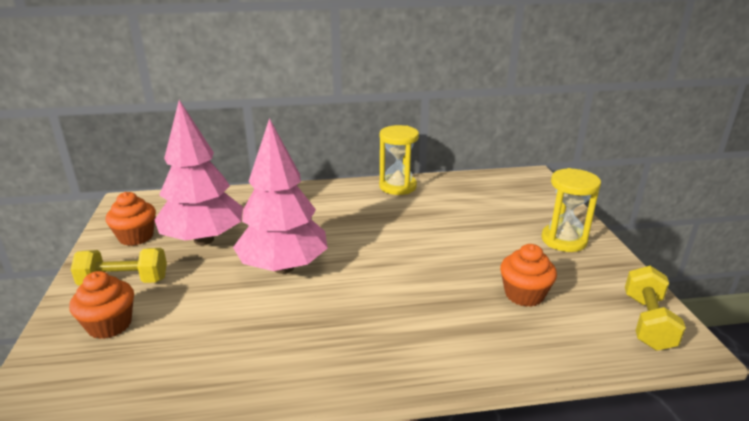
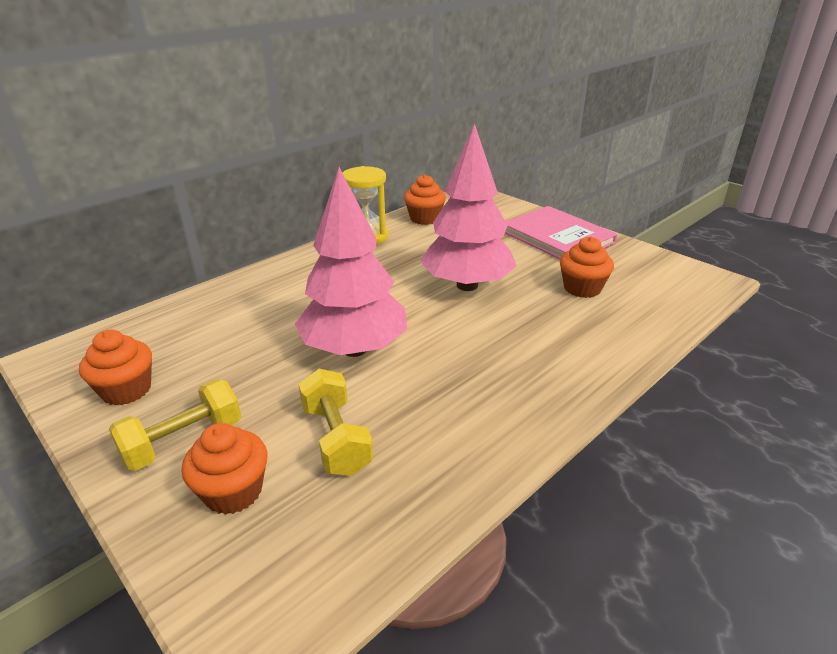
camera: 35 degrees left, 5 degrees up
(203, 239) = (224, 359): pink tree -> pink tree (467, 285)
(462, 185) = (424, 218): none -> orange cupcake
(564, 240) = (557, 237): yellow hourglass -> pink book
(647, 322) = (678, 275): yellow dumbbell -> yellow dumbbell (336, 438)

